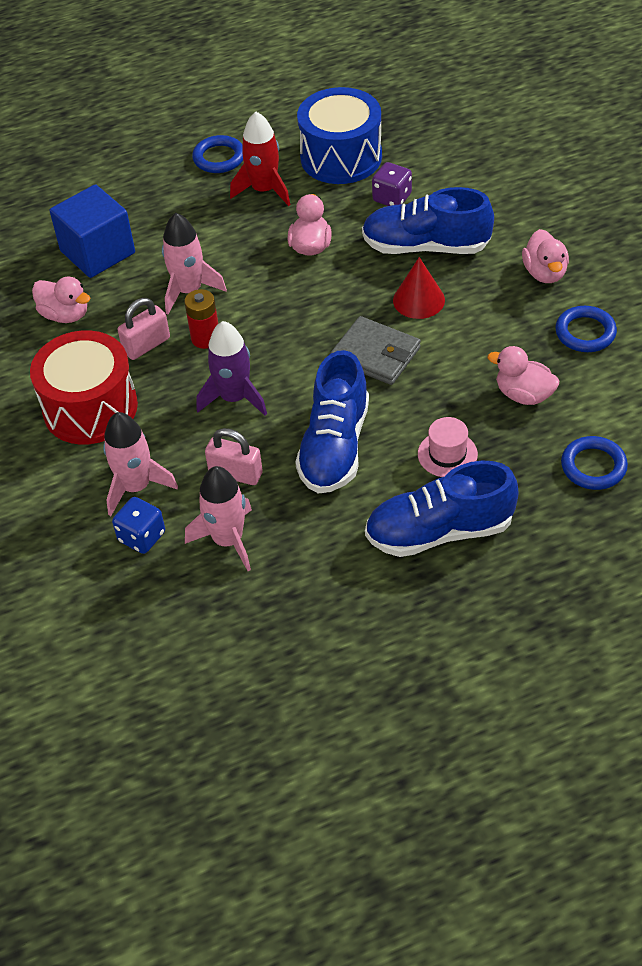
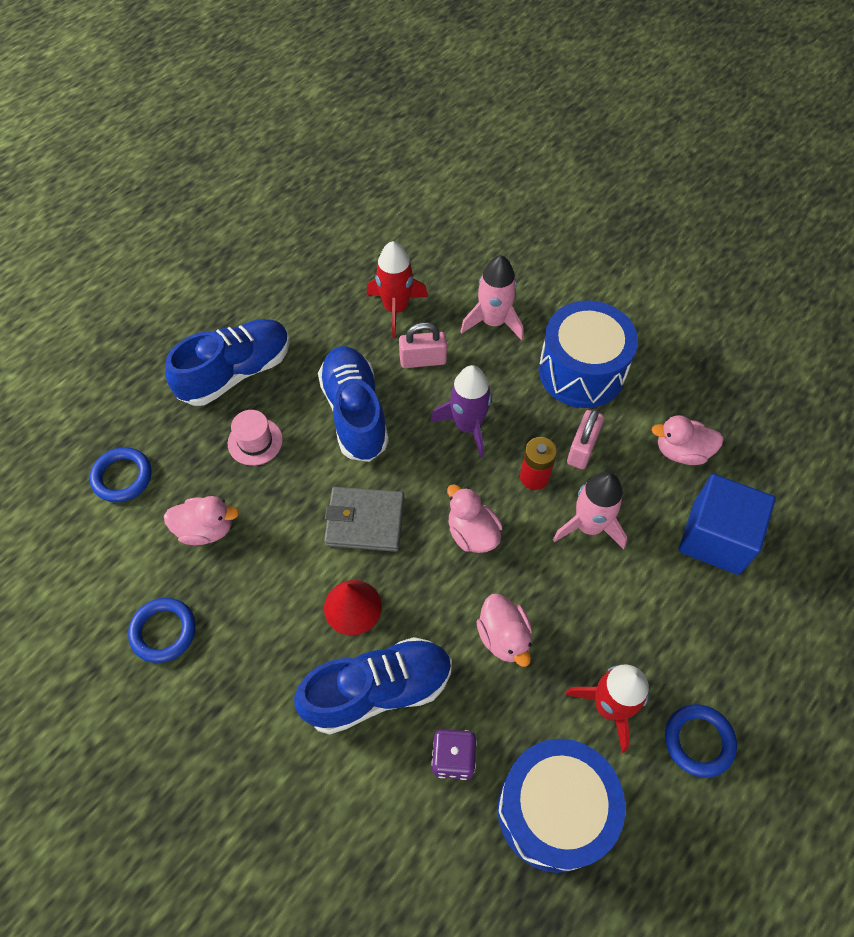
camera: 150 degrees right, 10 degrees up
(90, 408) = (581, 371): red drum -> blue drum
(142, 537) = (461, 288): blue dice -> none
(228, 540) = (396, 308): pink rocket -> red rocket
(544, 273) = (229, 703): pink duck -> pink duck (472, 533)

